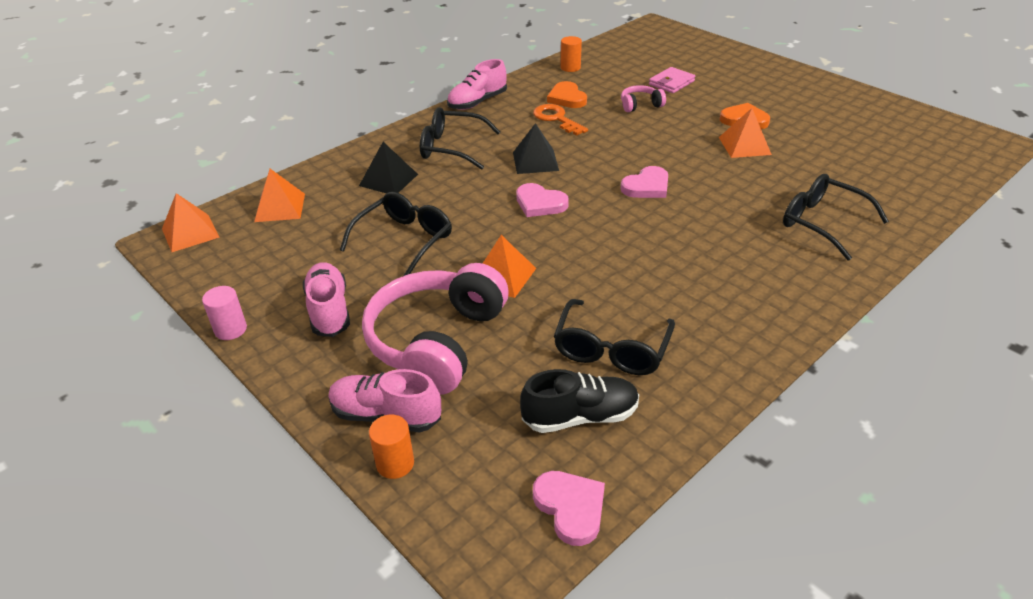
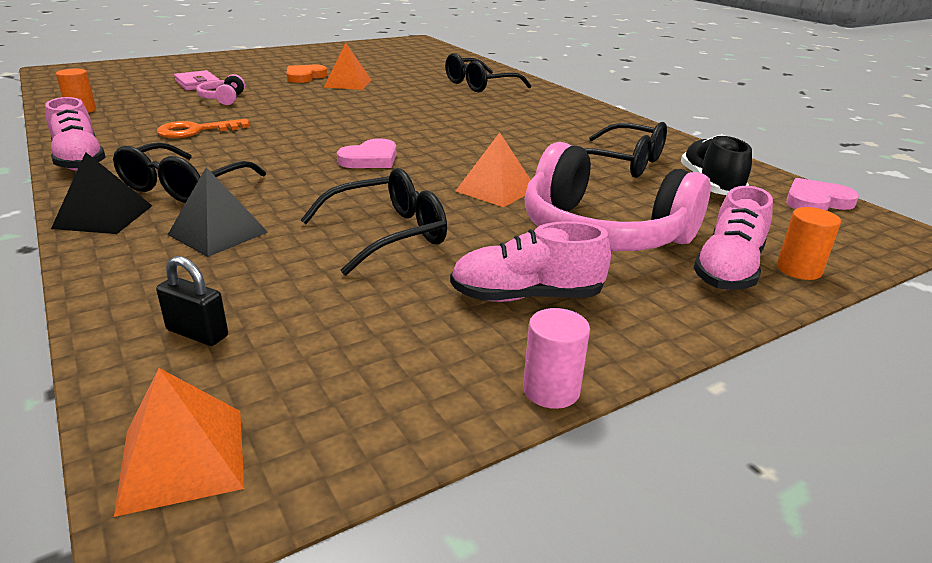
camera: 80 degrees left, 10 degrees down
(280, 207) = (197, 333): orange pyramid -> black padlock
(404, 240) = (388, 234): black glasses -> black glasses turned 105 degrees clockwise
(535, 161) = (278, 150): black pyramid -> black pyramid (103, 216)
(567, 98) = (155, 121): orange heart -> none
(647, 186) = (380, 118): pink heart -> none

